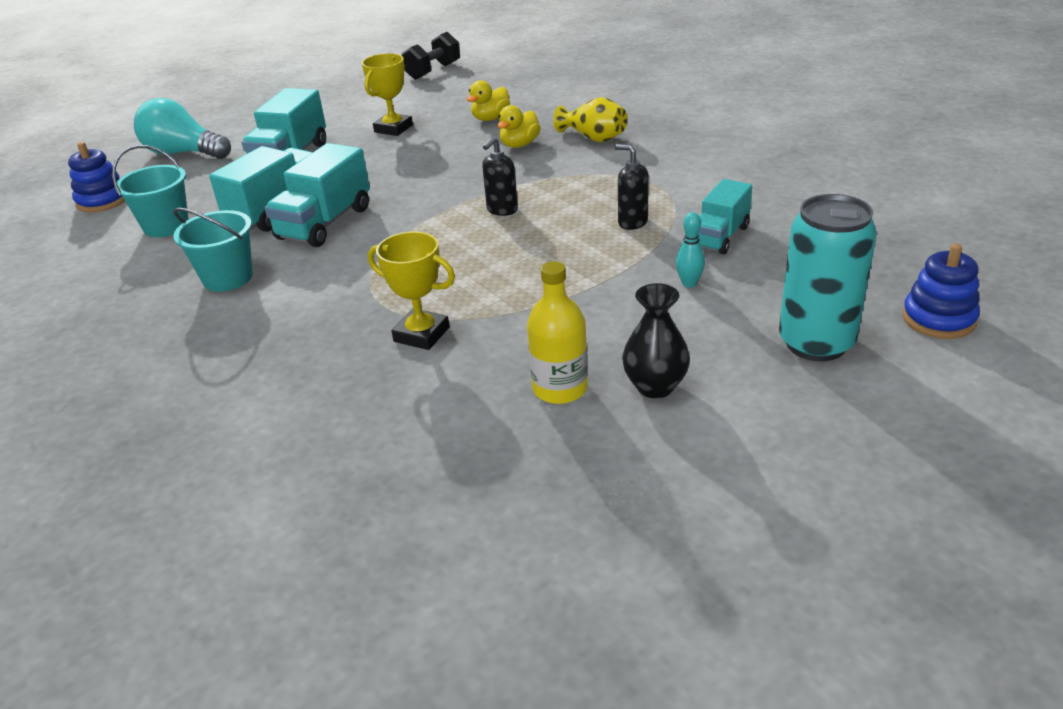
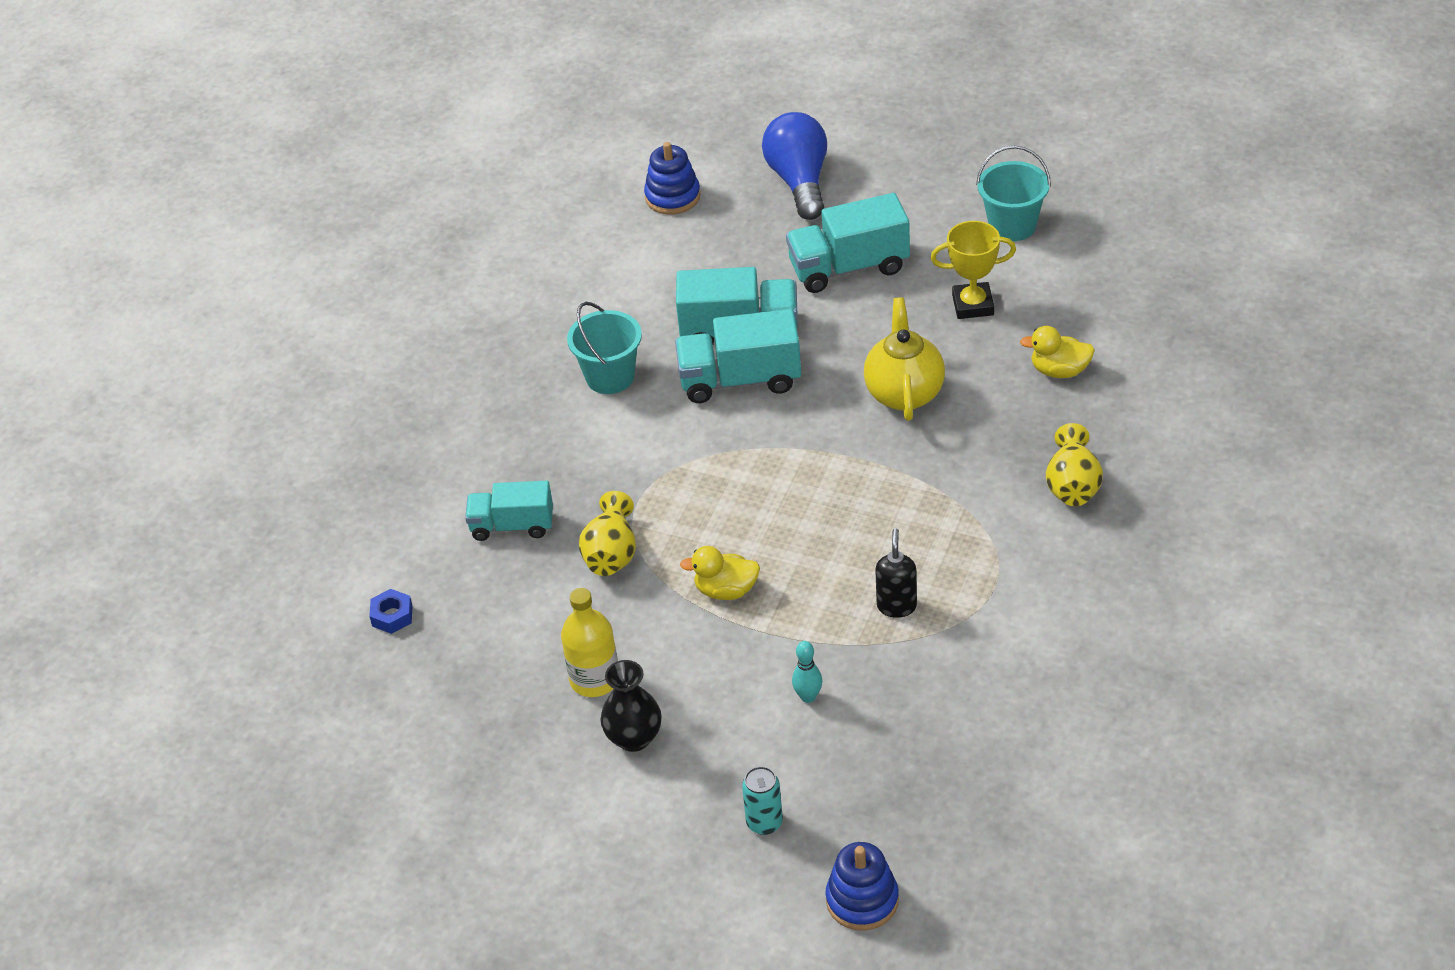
camera: 60 degrees right, 10 degrees up
(166, 226) = (661, 274): turquoise bucket -> turquoise bucket (1012, 225)
(183, 153) = (799, 181): turquoise light bulb -> blue light bulb
(325, 504) = (392, 616): none -> blue nut
(421, 334) = (611, 554): yellow trophy -> yellow vase
(433, 71) = (1156, 244): black dumbbell -> none
(434, 168) = (904, 393): none -> yellow teapot
(502, 210) = (853, 494): black soap dispenser -> none
(519, 145) = (1009, 431): yellow duck -> yellow duck (726, 590)
(720, 237) = (913, 686): turquoise truck -> turquoise truck (512, 525)
(816, 343) = (764, 822): turquoise can -> turquoise can, size x0.49

